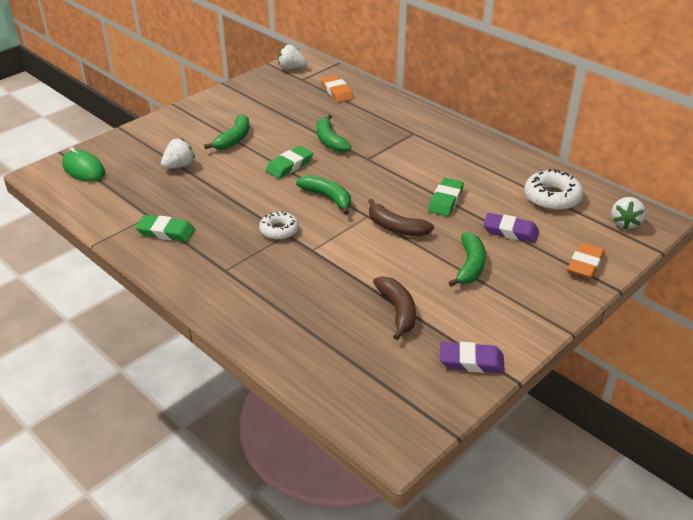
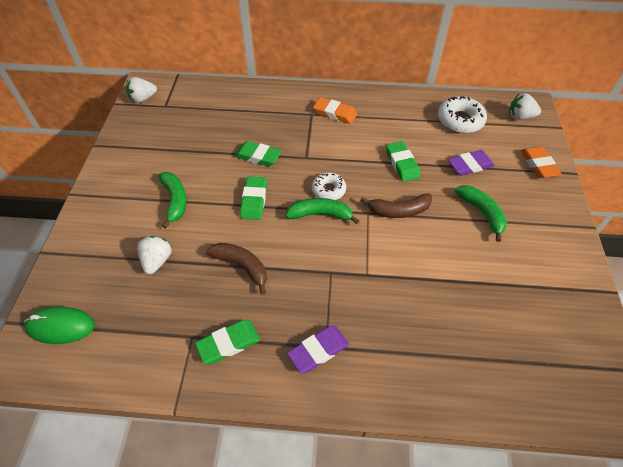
camera: 40 degrees left, 15 degrees up
(279, 230) = (321, 273): white donut -> white donut (328, 190)
(330, 141) = (258, 156): green banana -> green eraser
(337, 92) = (209, 104): orange eraser -> orange eraser (335, 113)
(397, 311) = (487, 288): brown banana -> brown banana (242, 266)
(471, 361) = (576, 297): purple eraser -> purple eraser (318, 350)
(625, 223) = (520, 116): white strawberry -> white strawberry turned 120 degrees clockwise

